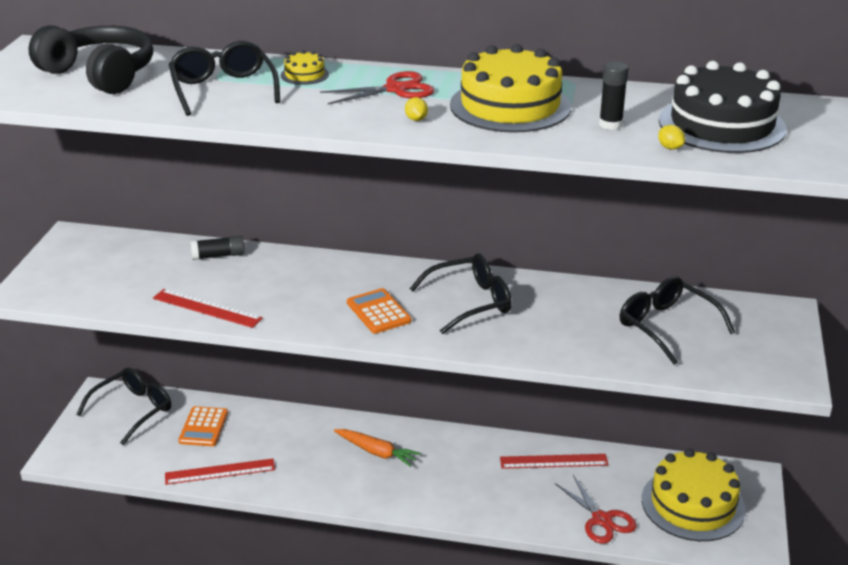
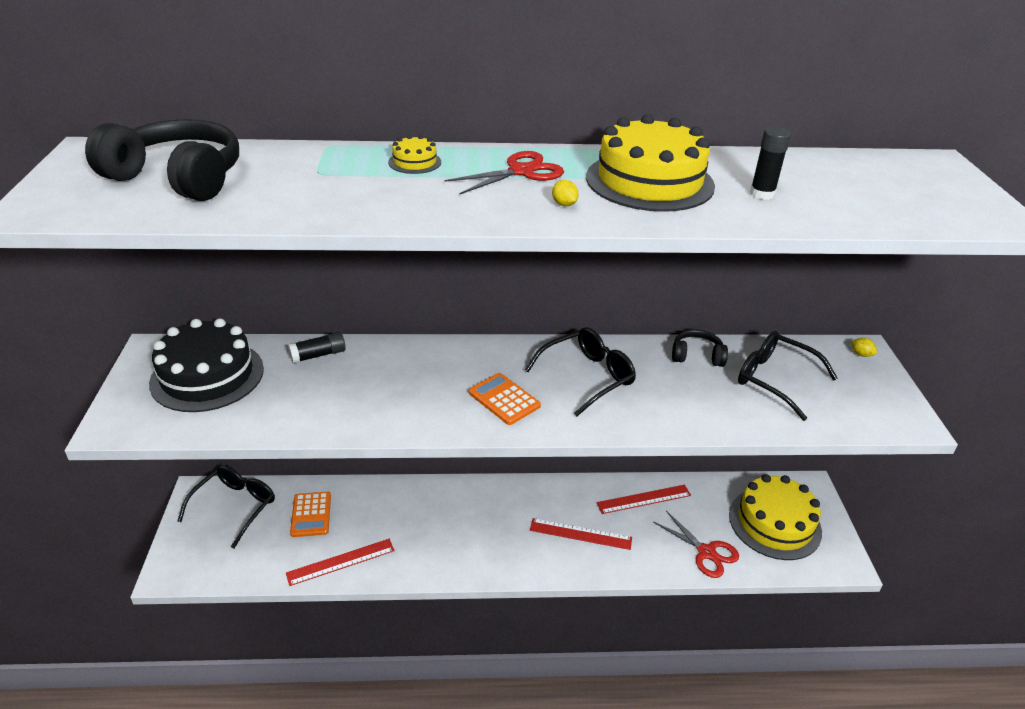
camera: 15 degrees left, 5 degrees up
(207, 308) = (326, 418): red ruler -> red ruler (580, 534)
(223, 89) = (332, 185): black glasses -> none
(376, 452) = (484, 515): orange carrot -> none
(595, 296) = (697, 356): none -> black headphones
(670, 148) = (838, 215): yellow lemon -> yellow lemon (861, 354)
(721, 125) = (864, 186): black cake -> black cake (207, 375)

